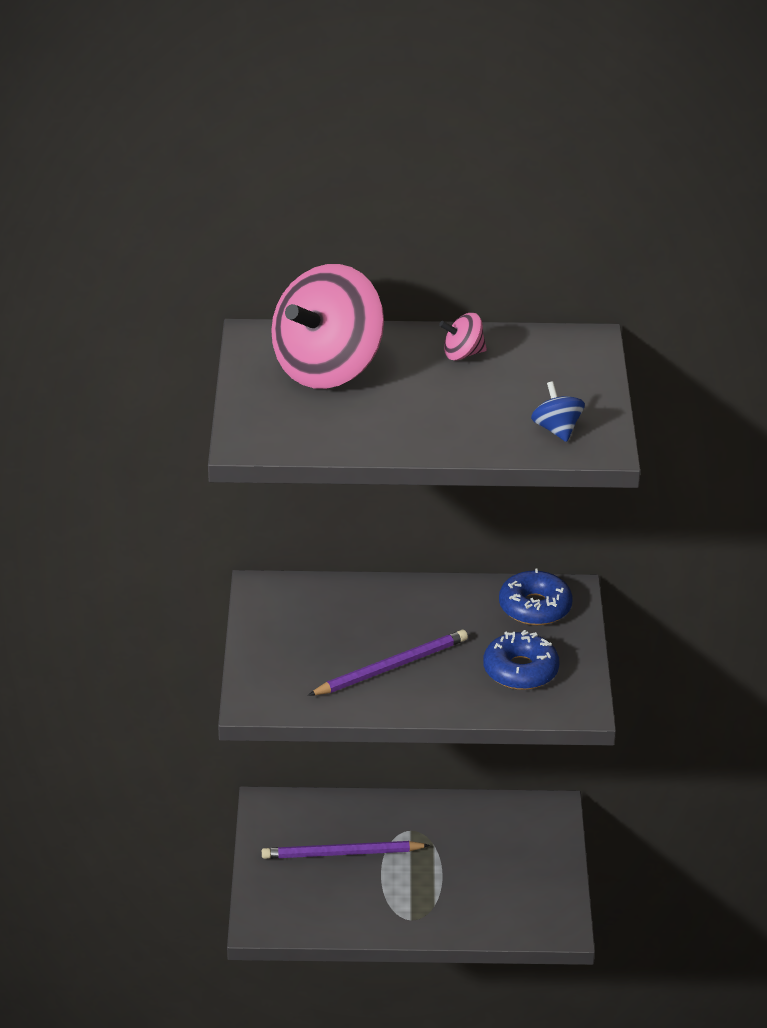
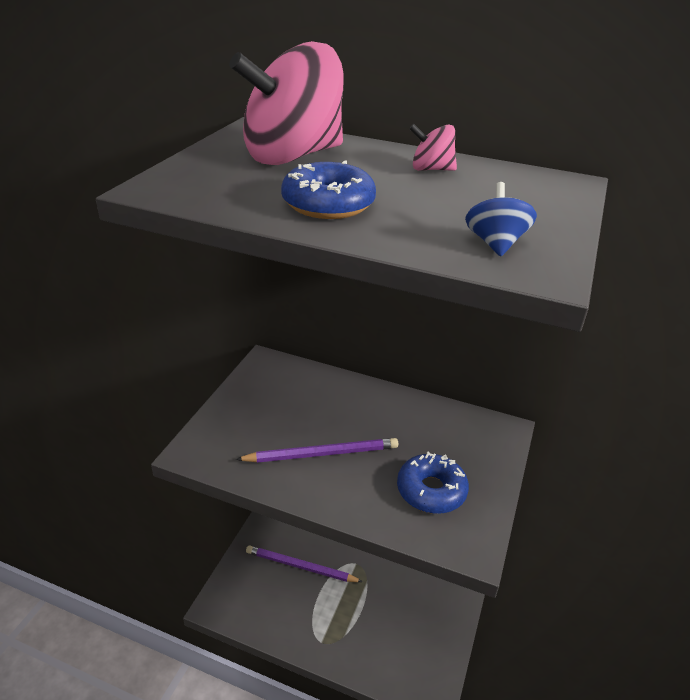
camera: 20 degrees right, 0 degrees up
(535, 607) = (469, 435): blue donut -> blue donut (328, 204)

